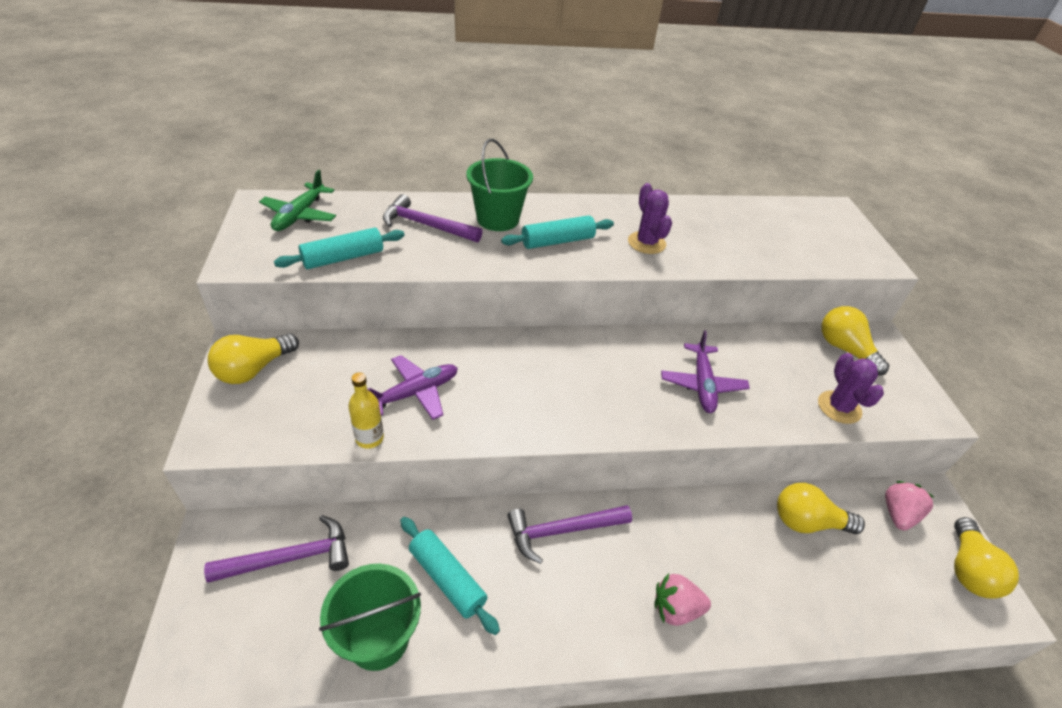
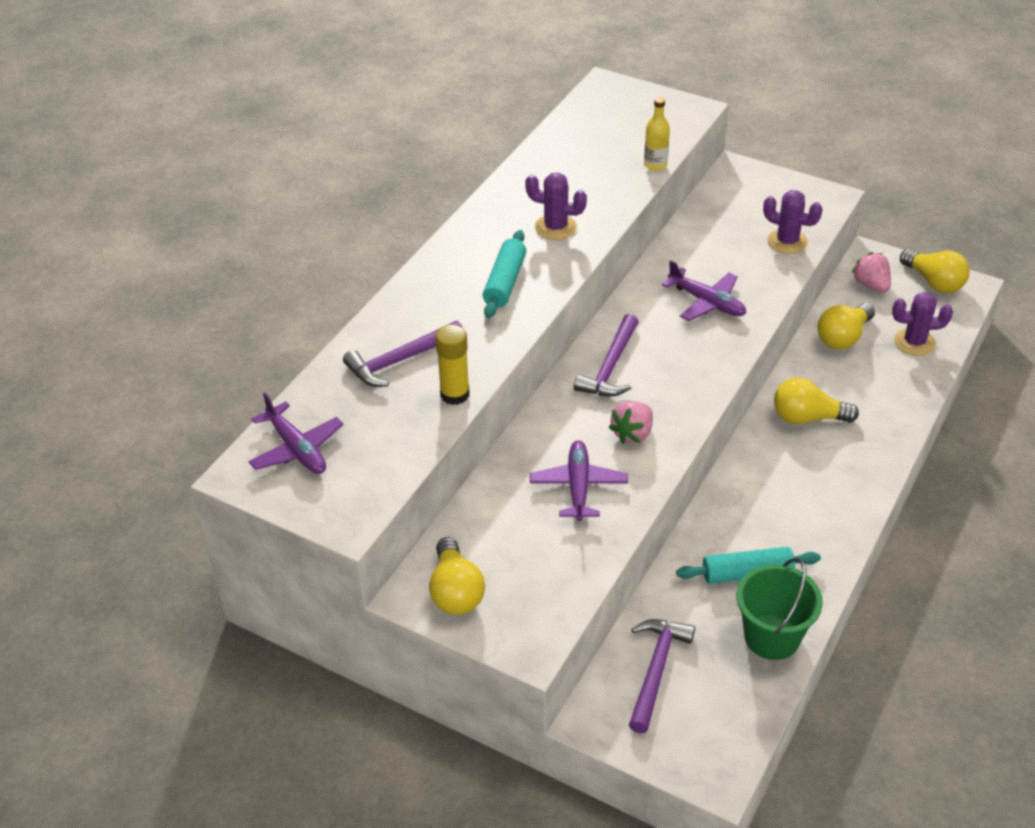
camera: 50 degrees left, 0 degrees up
(300, 215) = (297, 449): green plane -> purple plane
(343, 258) = (407, 439): turquoise rolling pin -> none
(369, 438) = (611, 536): yellow bottle -> yellow bottle (655, 165)
(410, 262) = (454, 394): none -> yellow glue stick
(498, 219) = (433, 306): green bucket -> none
(562, 531) = (752, 482): purple hammer -> purple hammer (610, 367)
(675, 609) = (861, 452): pink strawberry -> pink strawberry (633, 434)
(844, 349) = (733, 198): yellow light bulb -> yellow light bulb (807, 417)
(868, 590) = (914, 342): none -> purple cactus

